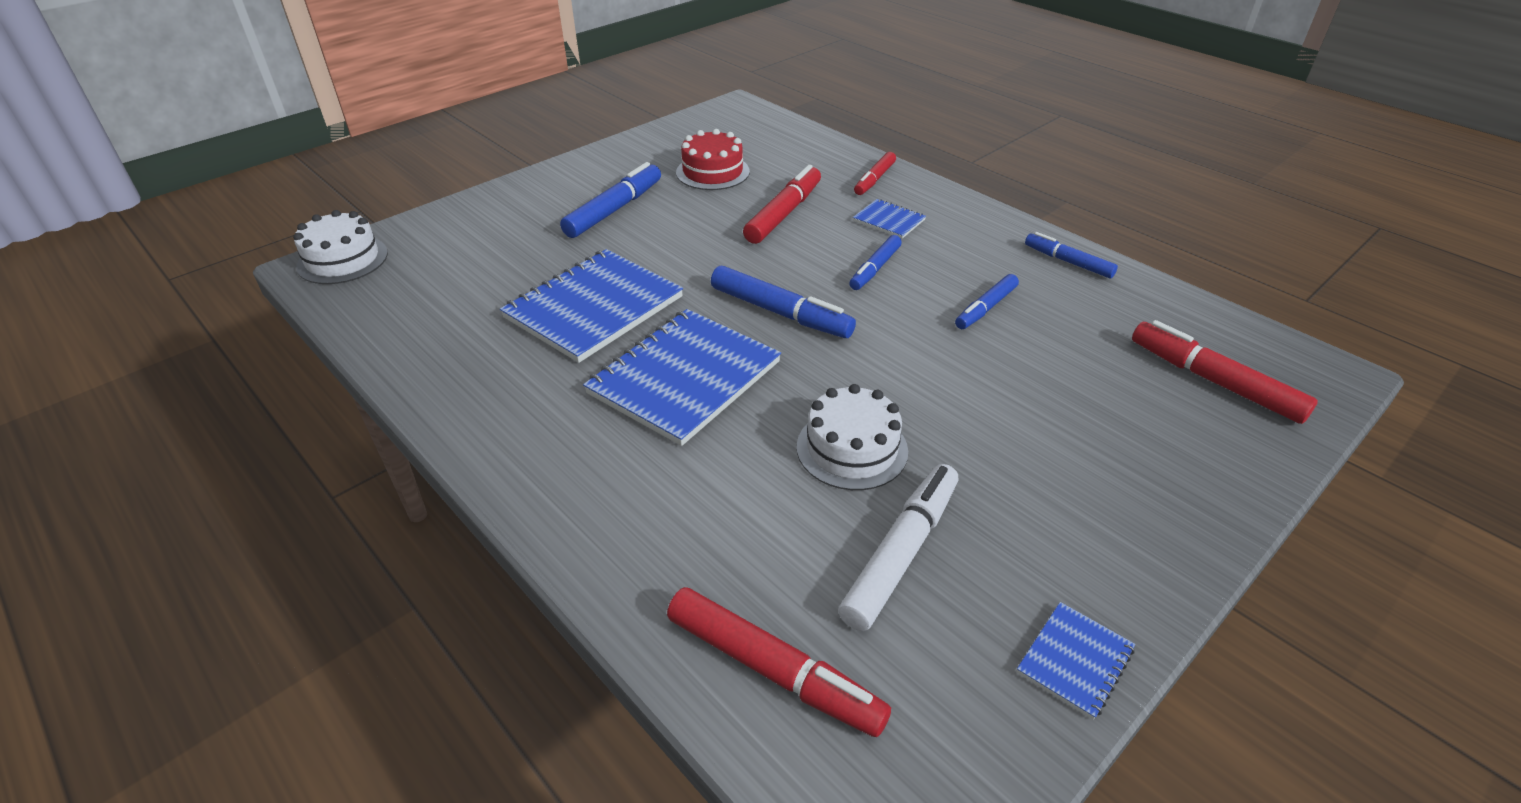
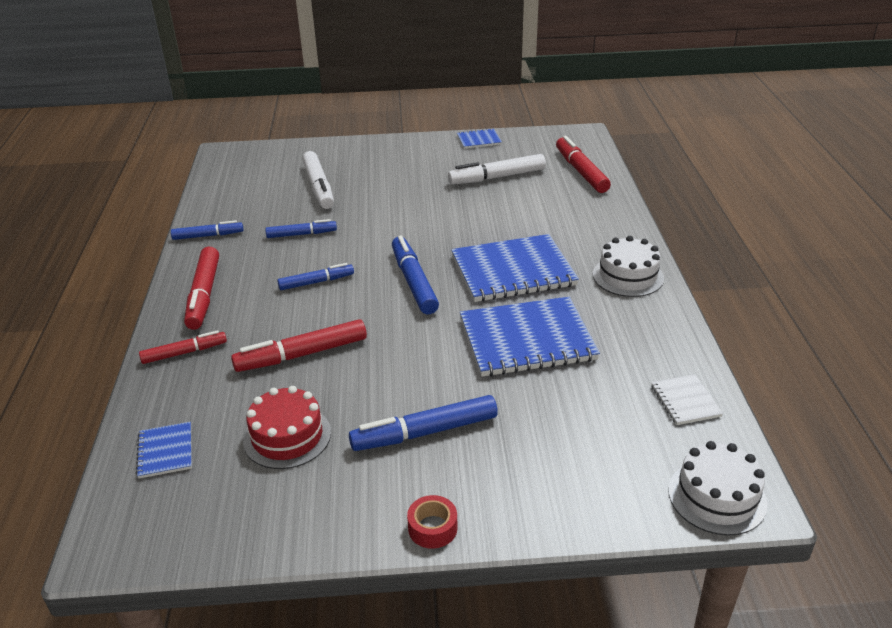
camera: 140 degrees left, 5 degrees down
(391, 317) = (685, 401): none -> white notebook
(554, 173) = (432, 528): none -> red tape
(852, 449) = (469, 210): white cake -> white cake (628, 276)
(889, 220) = (245, 311): blue notebook -> blue notebook (165, 451)
(1068, 262) = (208, 236): blue marker -> blue marker turned 90 degrees counterclockwise
(1101, 382) = (319, 187): none -> white marker
(1214, 381) = (274, 169): red marker -> red marker (204, 295)

